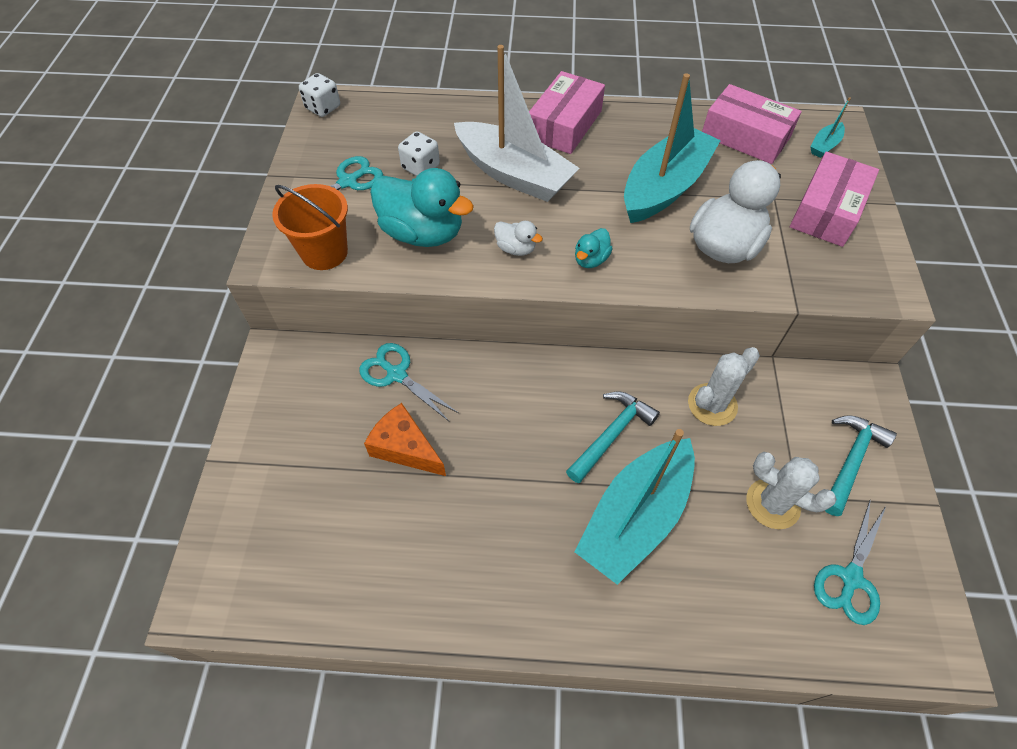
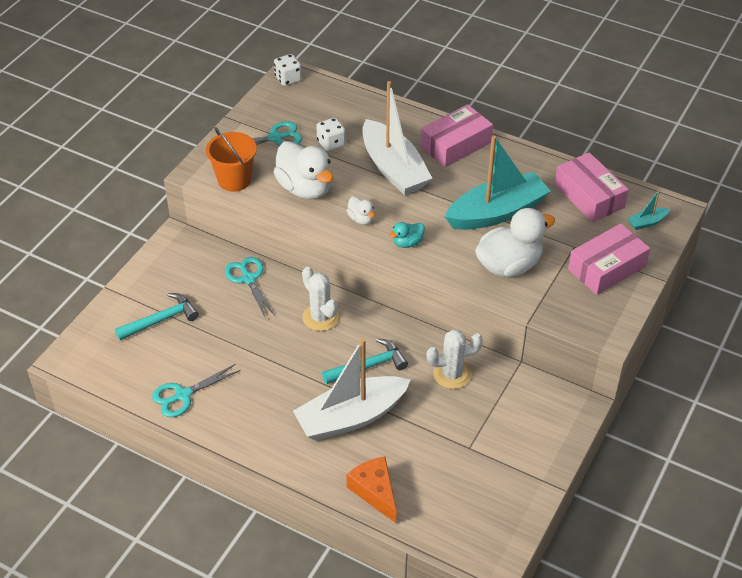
camera: 25 degrees right, 10 degrees down
(405, 448) = (228, 324): orange cheese -> orange cheese (375, 492)
(423, 233) = (305, 188): turquoise duck -> white duck
(635, 517) = (351, 417): turquoise boat -> white boat
(772, 504) = (448, 445): white cactus -> white cactus (320, 317)
(850, 461) = (524, 443): turquoise hammer -> turquoise hammer (161, 320)
(850, 578) = (468, 503): turquoise scissors -> turquoise scissors (183, 395)

